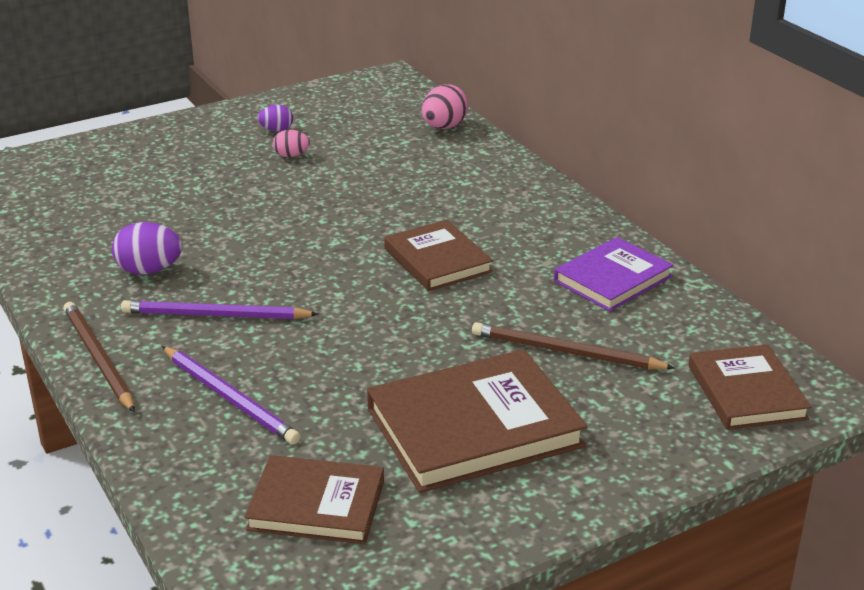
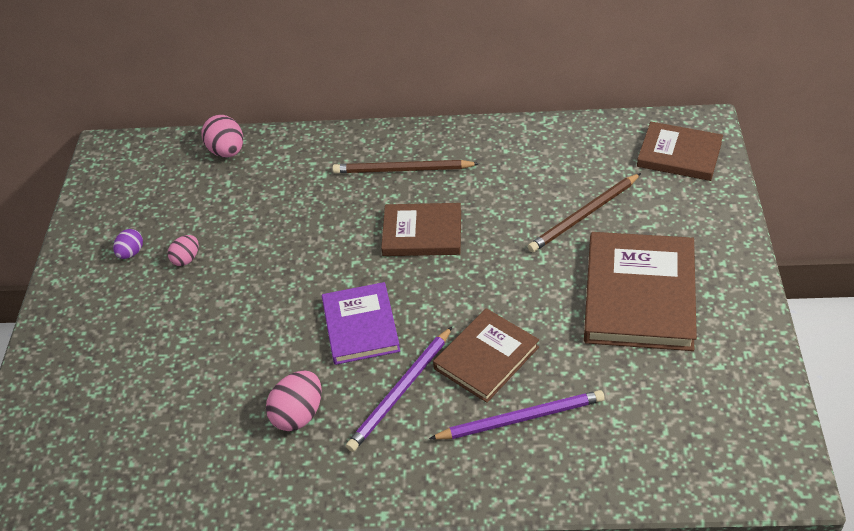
camera: 55 degrees left, 15 degrees up
(98, 358) = (410, 488): brown pencil -> brown pencil (402, 170)
(149, 270) = (298, 414): purple egg -> pink egg
(316, 505) = (676, 410): brown book -> brown book (486, 358)
(613, 279) = (515, 155): purple book -> purple book (361, 326)

